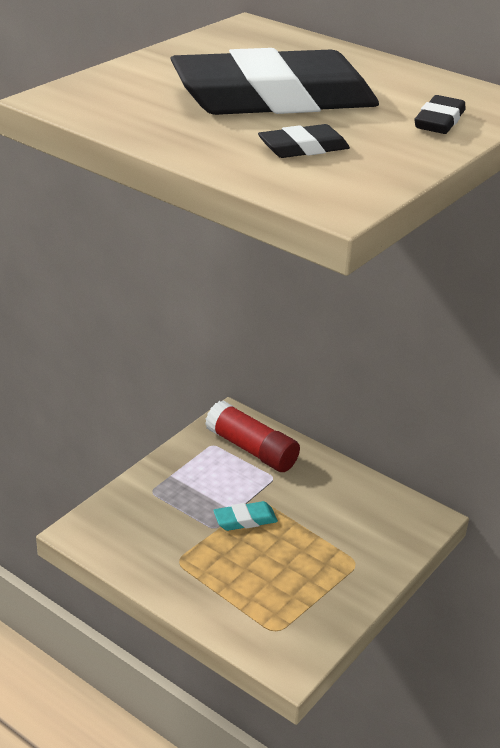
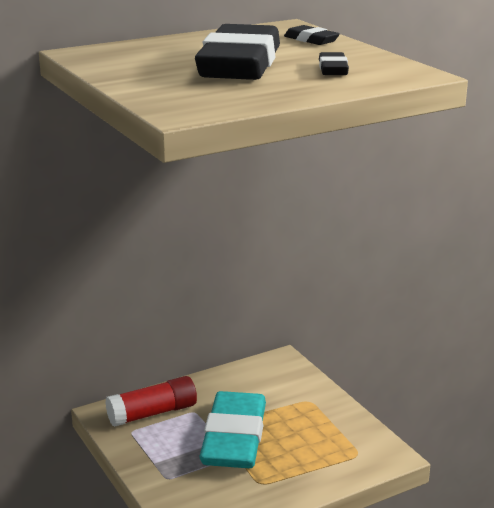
camera: 65 degrees left, 10 degrees down
(245, 519) = (234, 438): turquoise eraser -> turquoise eraser, size x2.46

